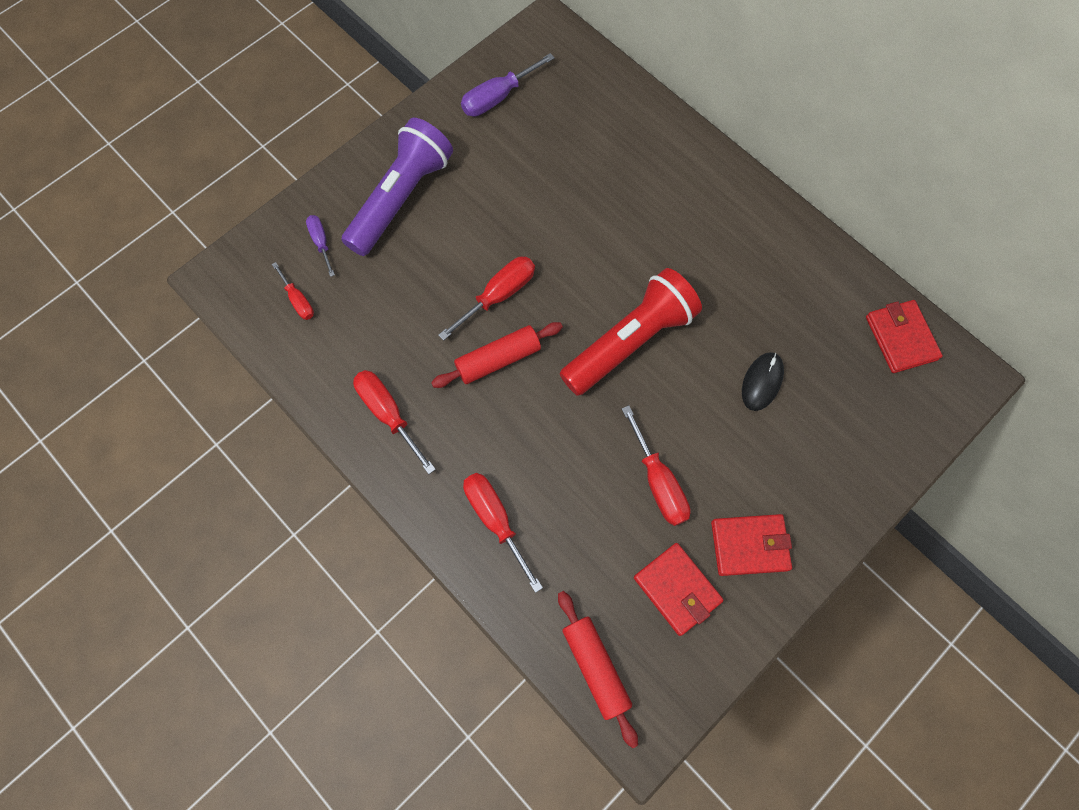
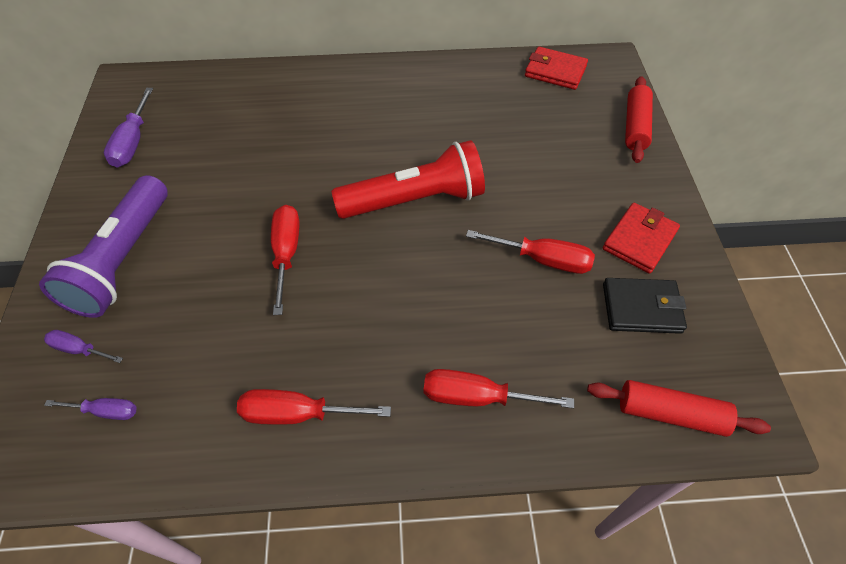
camera: 50 degrees left, 15 degrees down
(298, 300) = (106, 411): red screwdriver -> purple screwdriver
(401, 198) = (123, 260): purple flashlight -> purple flashlight turned 150 degrees counterclockwise
(498, 360) = (339, 292): red rolling pin -> red rolling pin (635, 126)
(630, 341) = (415, 200): red flashlight -> red flashlight turned 75 degrees clockwise
(677, 589) = (641, 308): red wallet -> black wallet
(762, 382) = (520, 152): black mouse -> none

